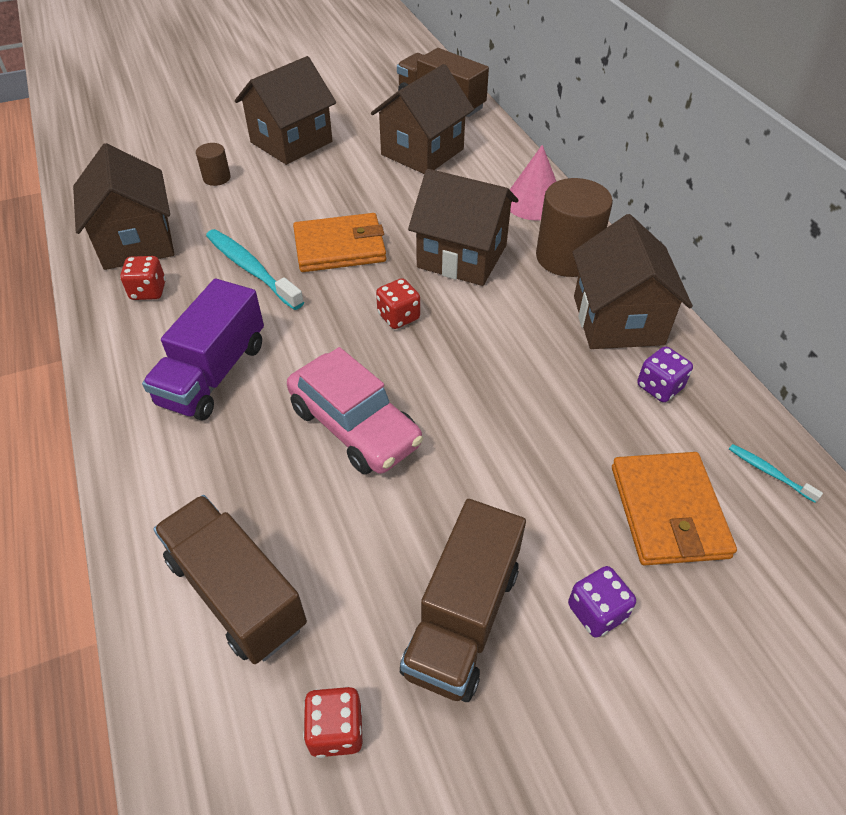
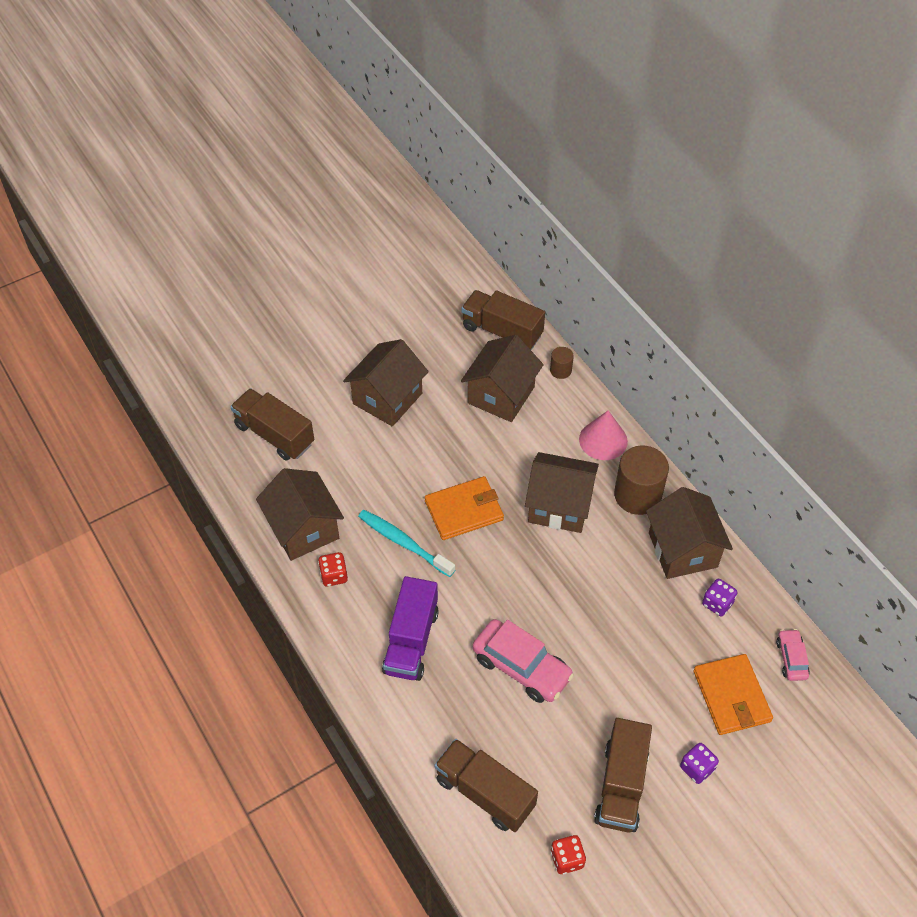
camera: 10 degrees left, 5 degrees up
(150, 158) = (274, 434): none -> brown truck
(217, 178) = (340, 450): brown cylinder -> brown cylinder (560, 370)
(398, 317) = (526, 571): red dice -> none
(769, 472) = (791, 658): turquoise toothbrush -> pink car

